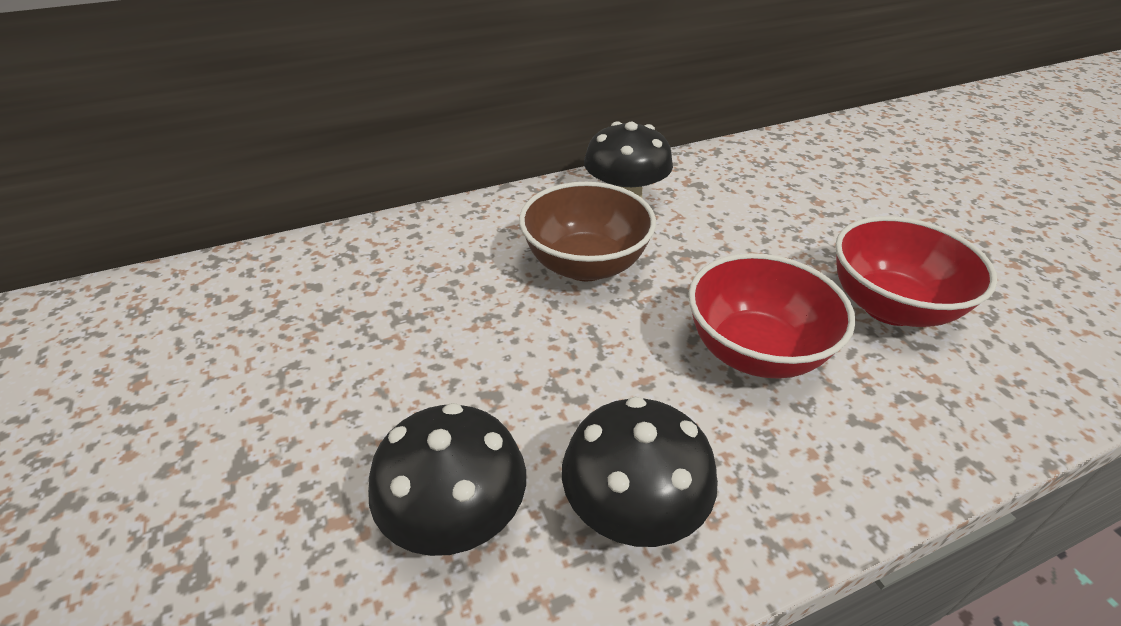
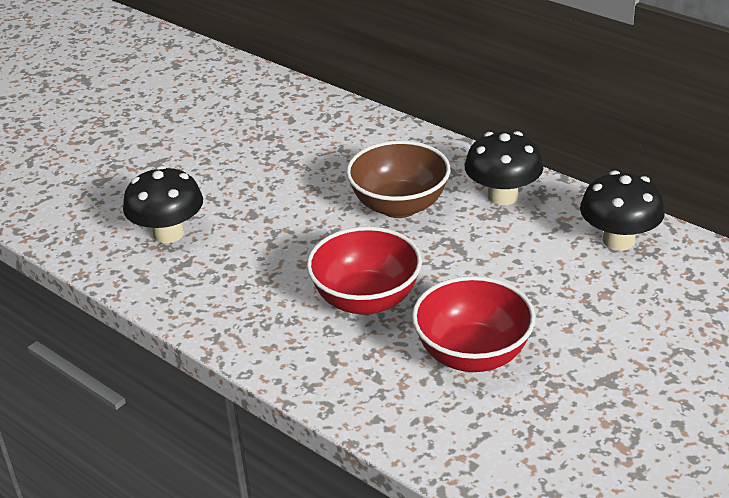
camera: 65 degrees right, 5 degrees down
(633, 510) = (207, 285): black mushroom -> black mushroom (618, 240)

